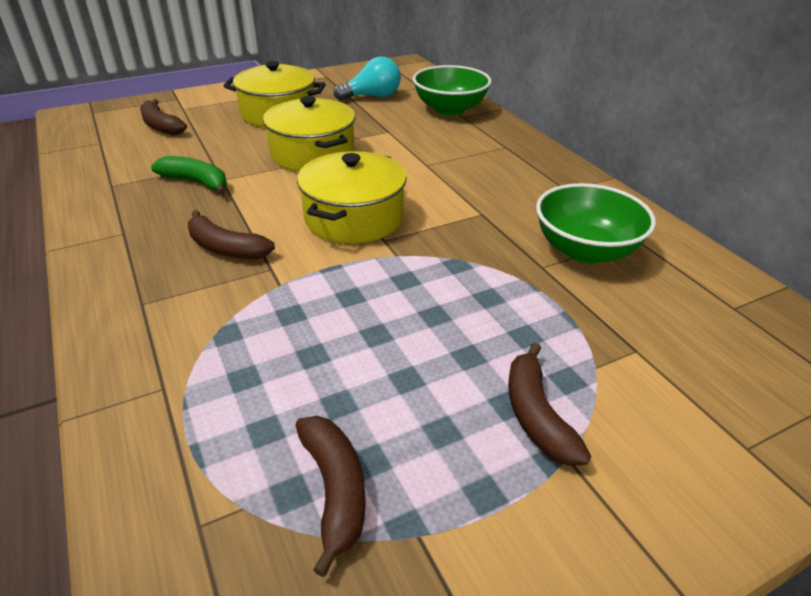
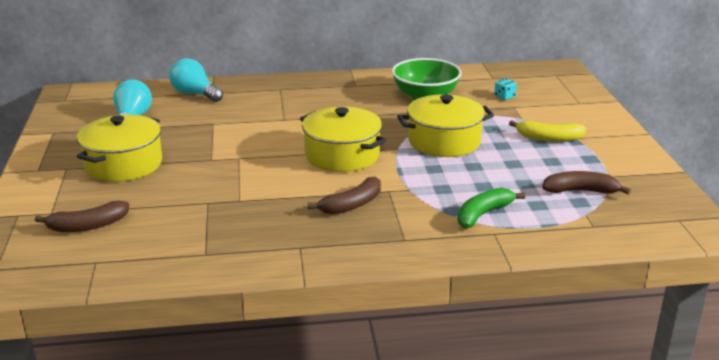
camera: 70 degrees left, 10 degrees down
(196, 182) = (235, 212): green banana -> green banana (483, 214)
(313, 154) = (226, 158): yellow pot -> yellow pot (444, 141)
(450, 109) = (195, 94): green bowl -> turquoise light bulb
(536, 415) = (548, 138): brown banana -> yellow banana
(668, 333) = (504, 96): none -> turquoise dice

